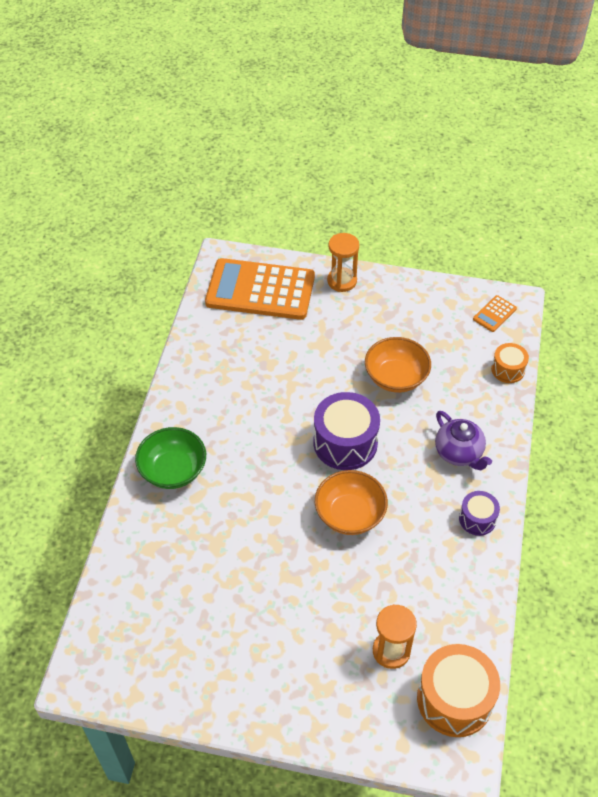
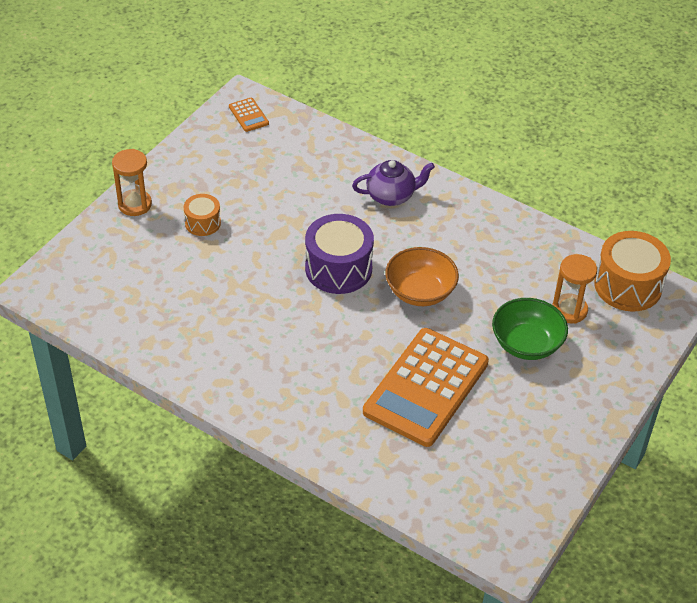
camera: 70 degrees left, 5 degrees down
(173, 470) = (301, 411): green bowl -> green bowl (526, 344)
(260, 290) = (103, 271): orange calculator -> orange calculator (426, 387)
(396, 377) = (282, 207): orange bowl -> none
(477, 519) = (465, 209): purple drum -> none
(508, 369) = (318, 131): orange drum -> orange drum (203, 223)

